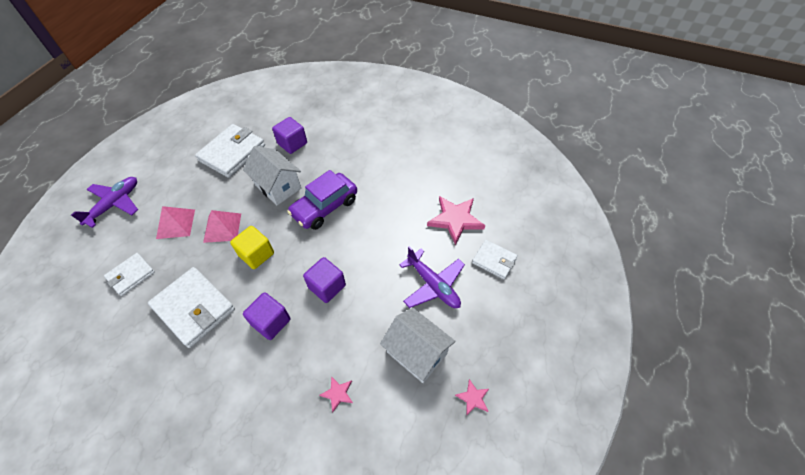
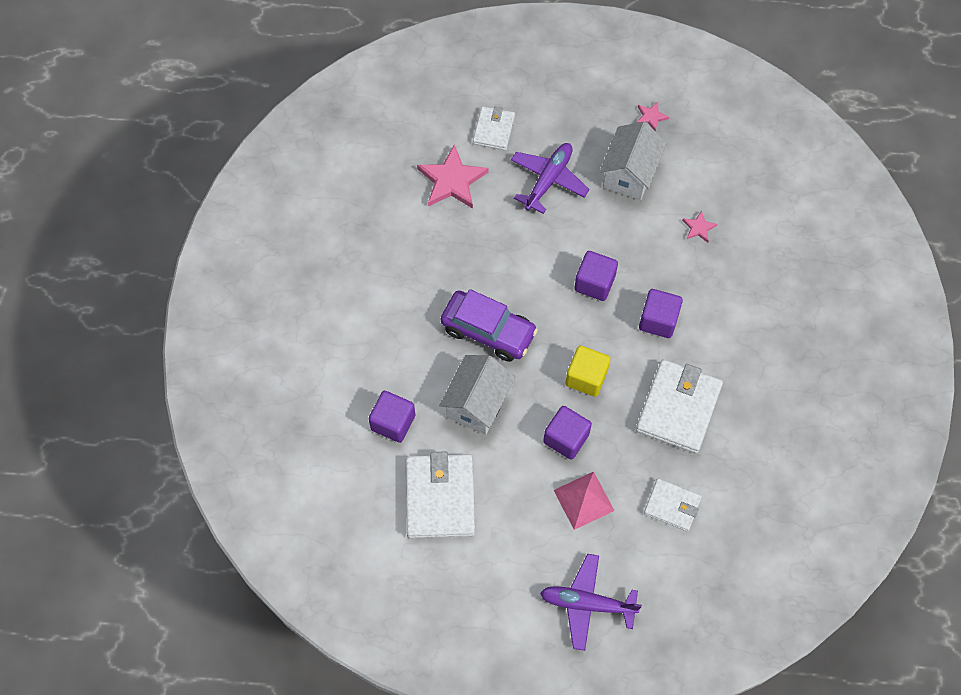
camera: 110 degrees left, 10 degrees up
(222, 227) = (566, 438): pink pyramid -> purple cube
(232, 153) = (440, 497): white wallet -> white wallet turned 75 degrees clockwise

